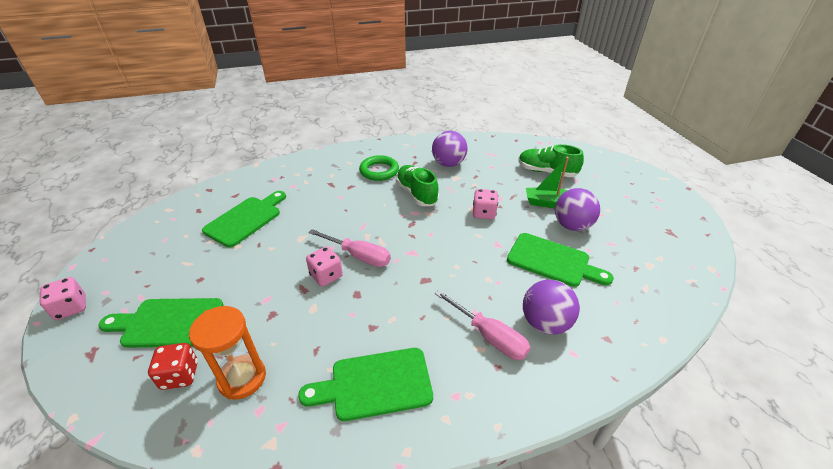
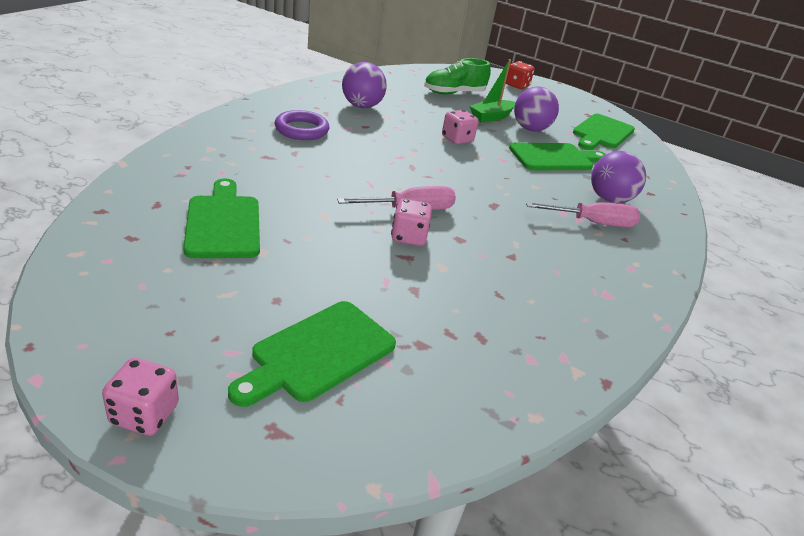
camera: 50 degrees left, 5 degrees down
(180, 375) = (418, 382): red dice -> red dice (517, 85)
(242, 378) = (478, 348): orange hourglass -> none
(375, 384) = (577, 291): green cutting board -> green cutting board (602, 133)
(379, 171) = (301, 130): green ring -> purple ring
(416, 194) = (375, 140): green shoe -> none

